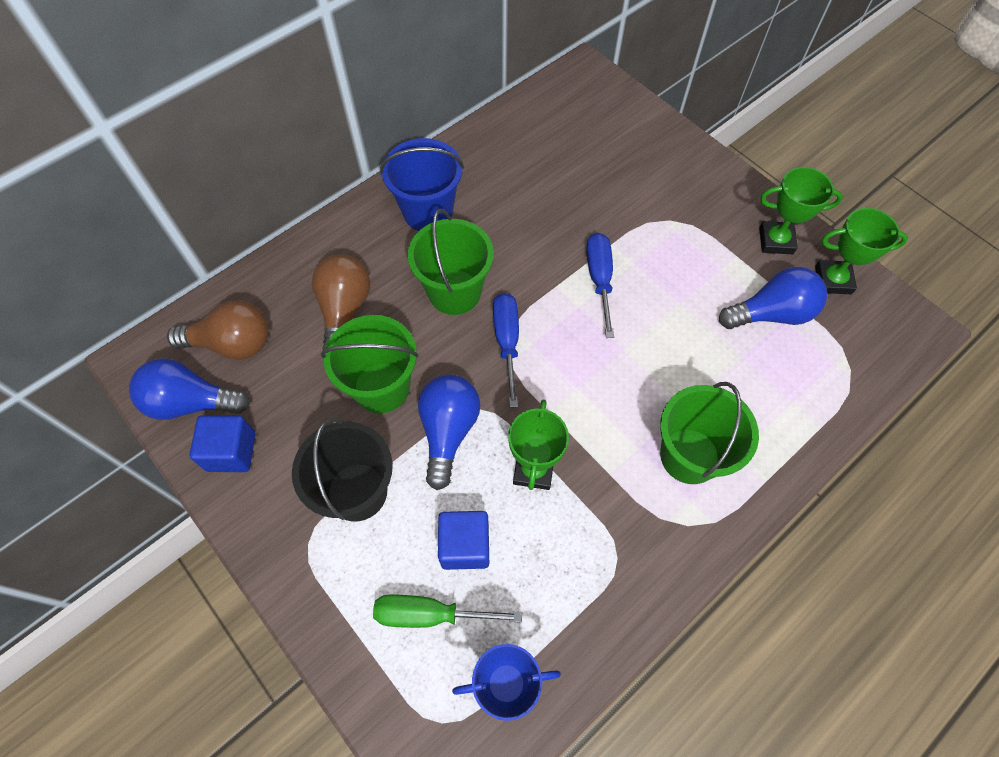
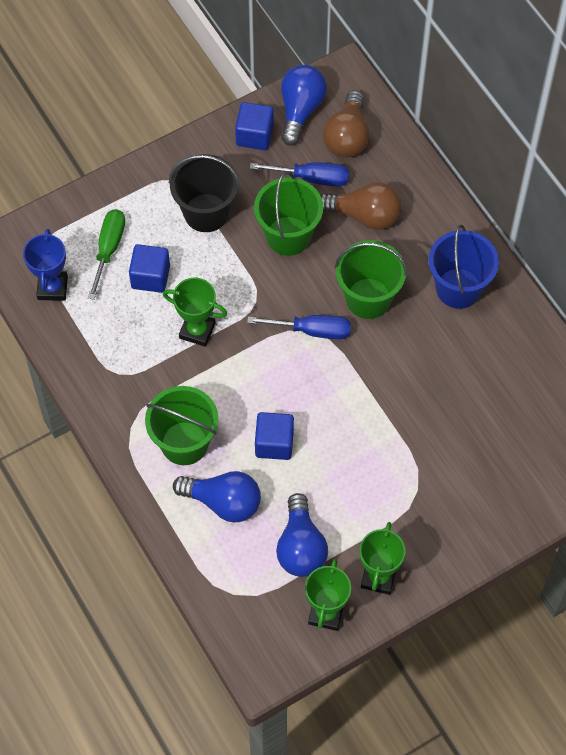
camera: 100 degrees right, 0 degrees up
(448, 431) = (241, 277): blue light bulb -> blue light bulb (223, 502)
(599, 279) = (361, 414): blue screwdriver -> blue screwdriver (311, 178)
(659, 358) = (274, 443): none -> blue cube

